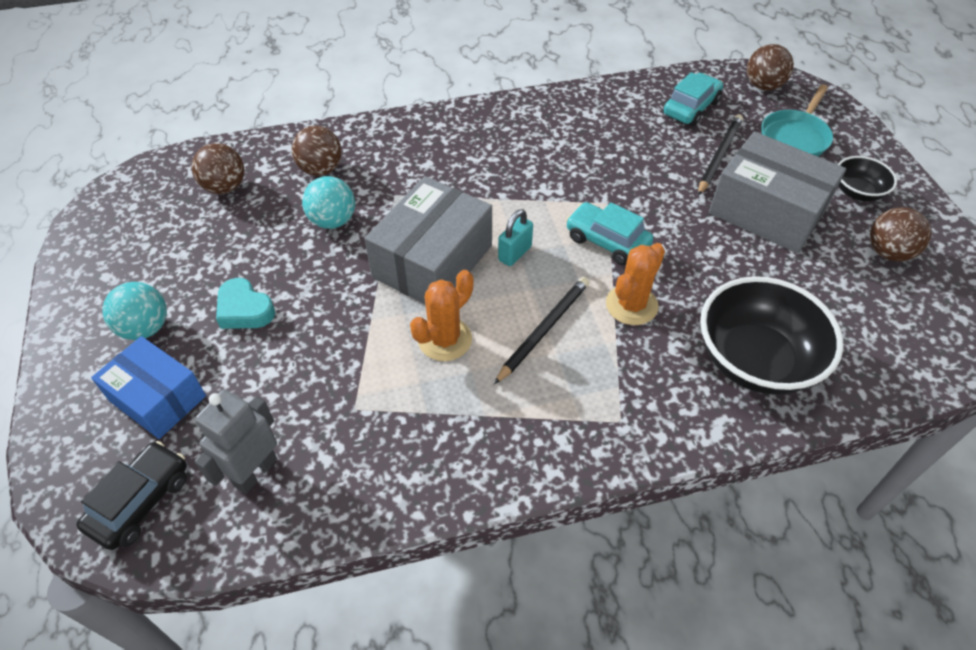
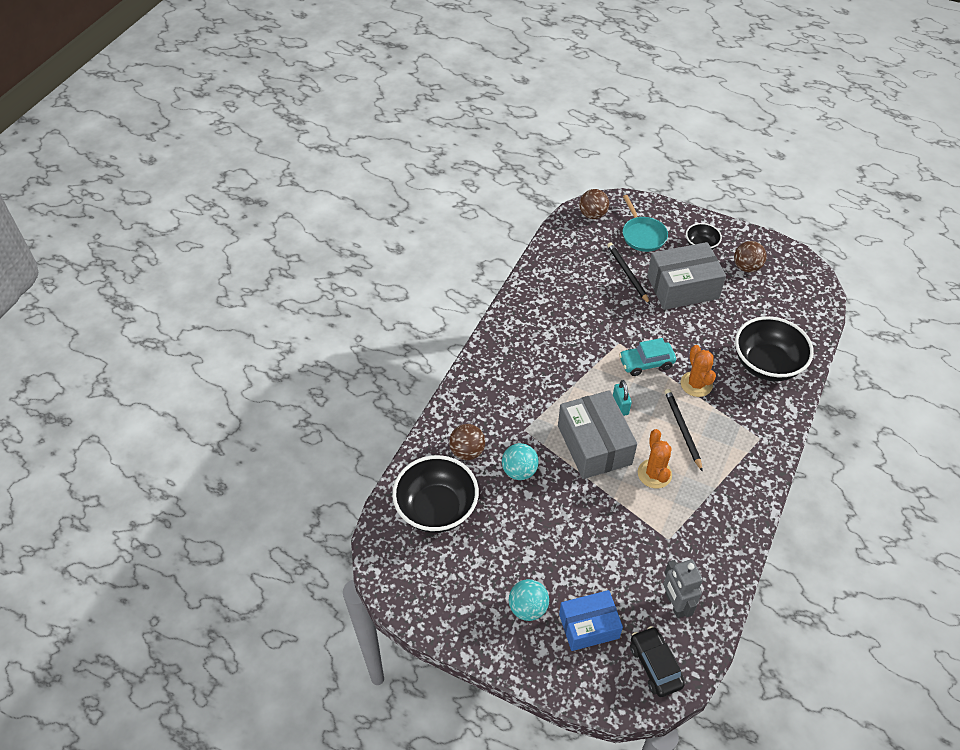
camera: 50 degrees left, 0 degrees up
(225, 187) = (436, 508): brown ball -> black bowl
(244, 310) = (555, 552): turquoise heart -> none
(691, 108) = (580, 256): turquoise car -> none

